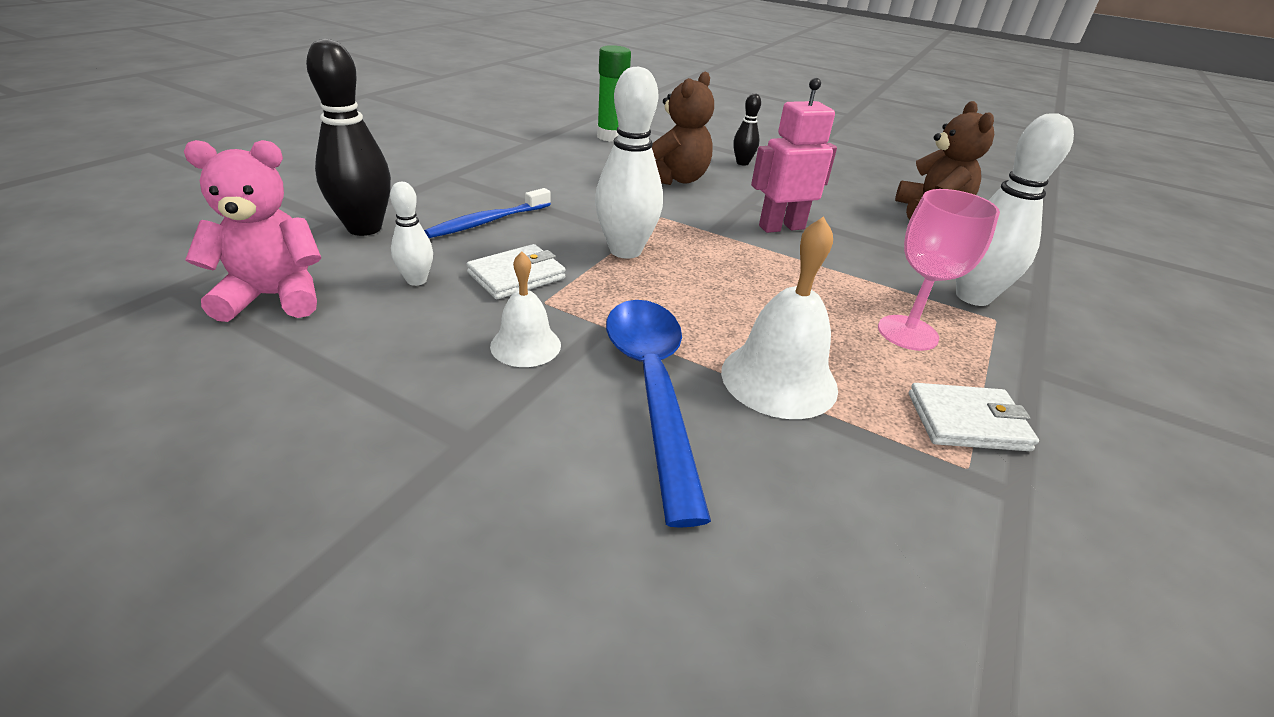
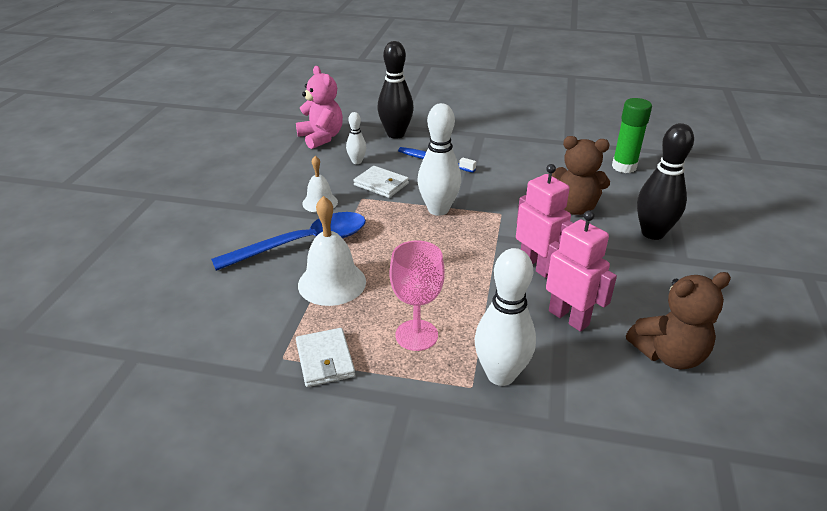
camera: 75 degrees right, 0 degrees up
(742, 163) = (652, 233): black bowling pin -> black bowling pin, size x1.90
(876, 237) = (569, 318): none -> pink robot

